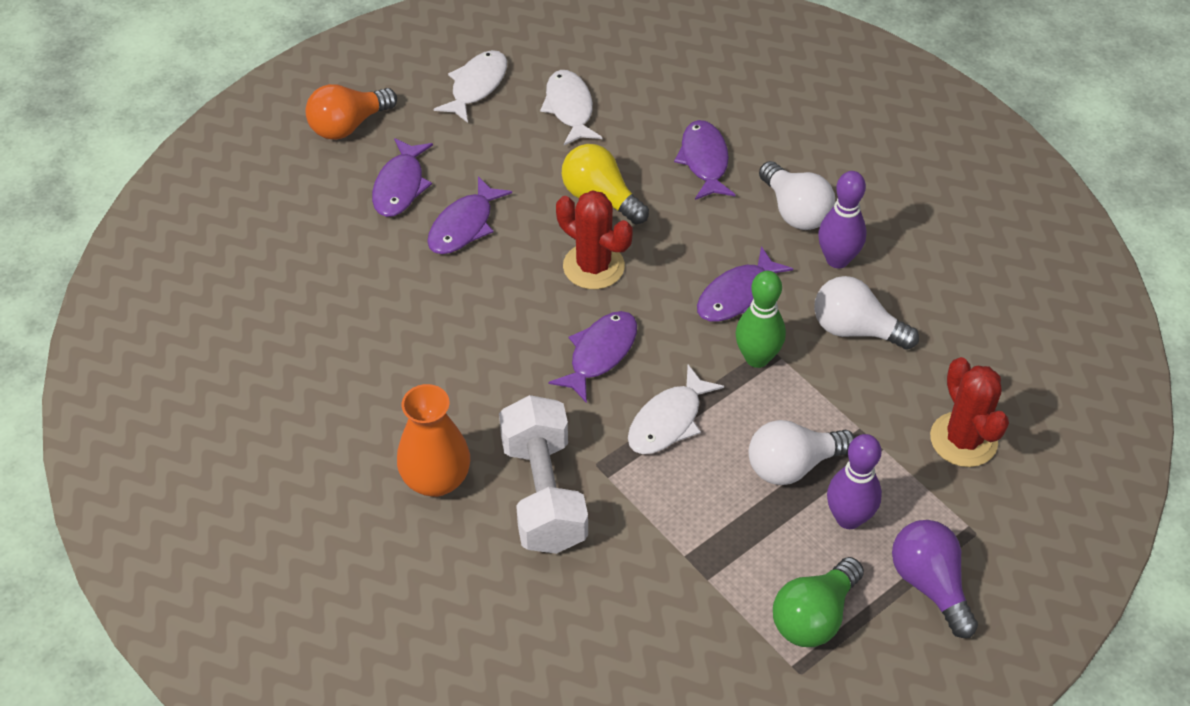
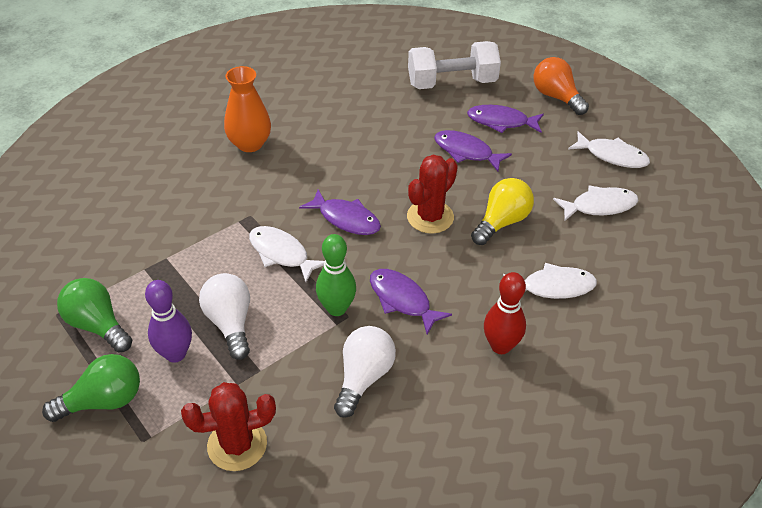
camera: 90 degrees right, 5 degrees down
(544, 494) = (230, 190): white dumbbell -> white dumbbell (452, 83)
(704, 161) = (553, 287): purple fish -> white fish
(795, 211) = (500, 346): white light bulb -> red bowling pin
(837, 259) = (444, 372): purple bowling pin -> none
(929, 584) = (103, 401): purple light bulb -> green light bulb

